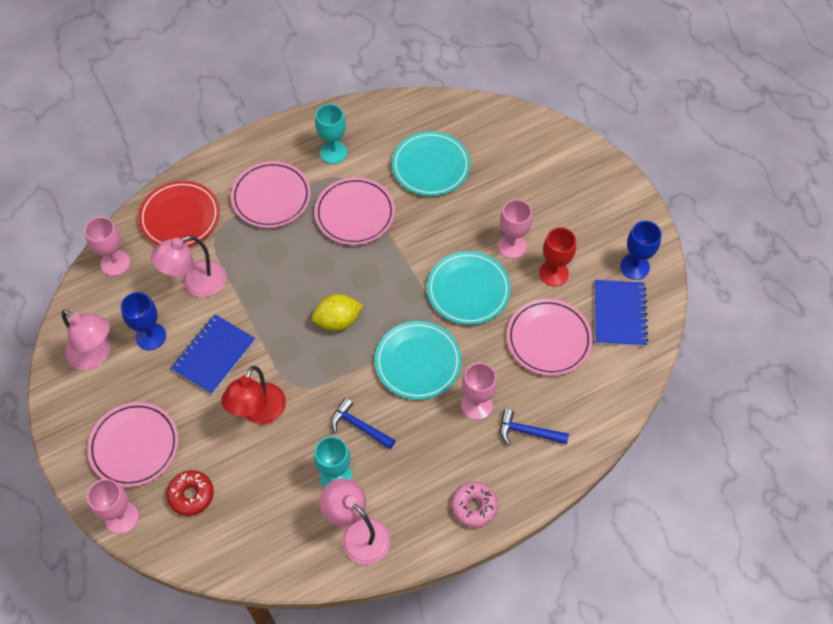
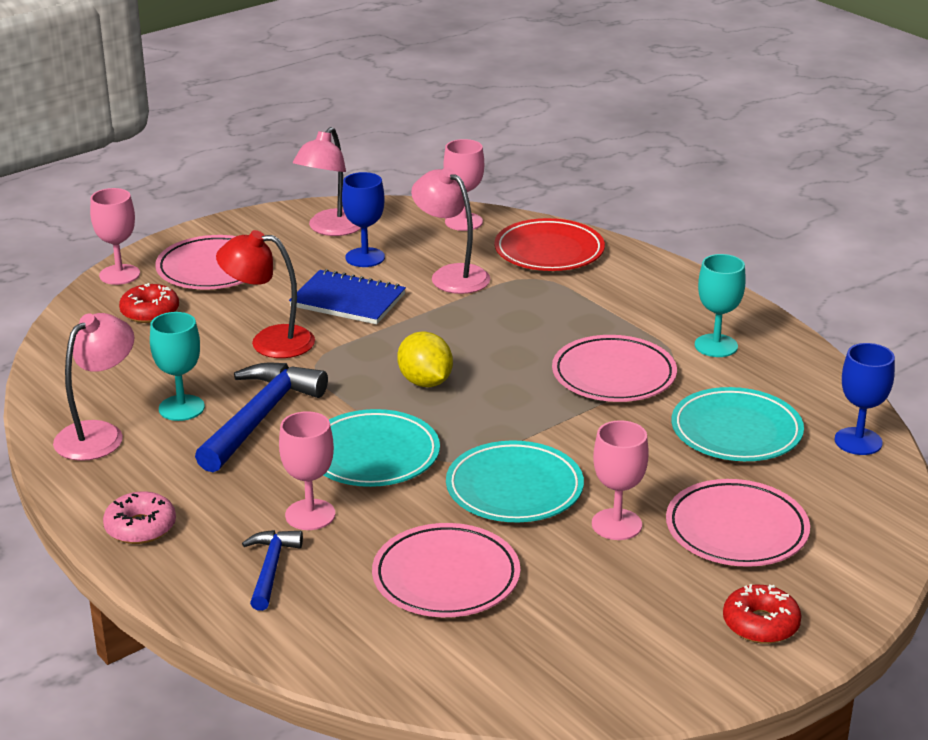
camera: 80 degrees right, 30 degrees down
(271, 197) = (611, 308): pink plate -> pink plate (736, 530)
(359, 426) = (260, 418): blue hammer -> blue hammer, size x1.78
(553, 273) = (579, 573): red goblet -> none
(606, 201) = (760, 624): none -> red donut
(619, 314) = (519, 655): blue notebook -> none
(634, 267) = (629, 668): blue goblet -> blue goblet (858, 441)

